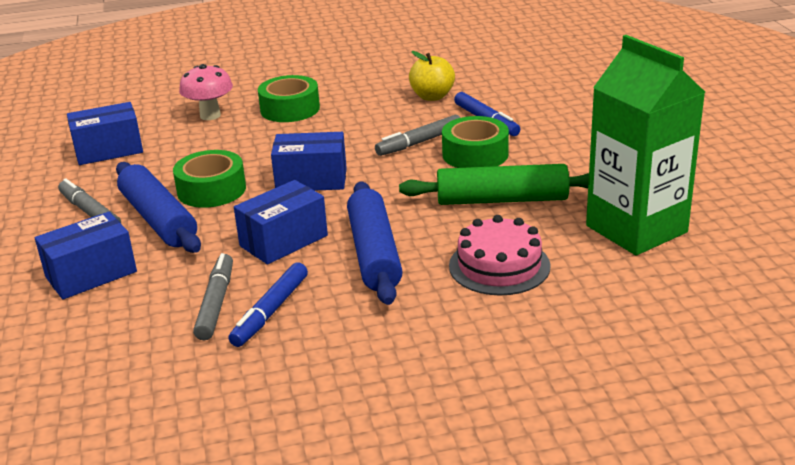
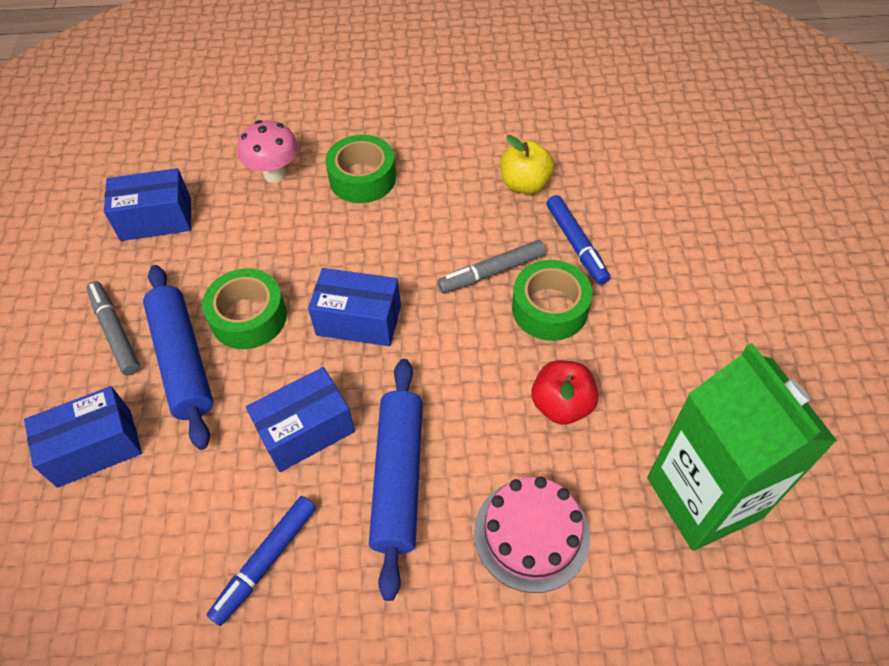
camera: 10 degrees right, 25 degrees up
(216, 303) = (212, 532): grey marker -> none
(502, 200) = (561, 405): green rolling pin -> red apple

